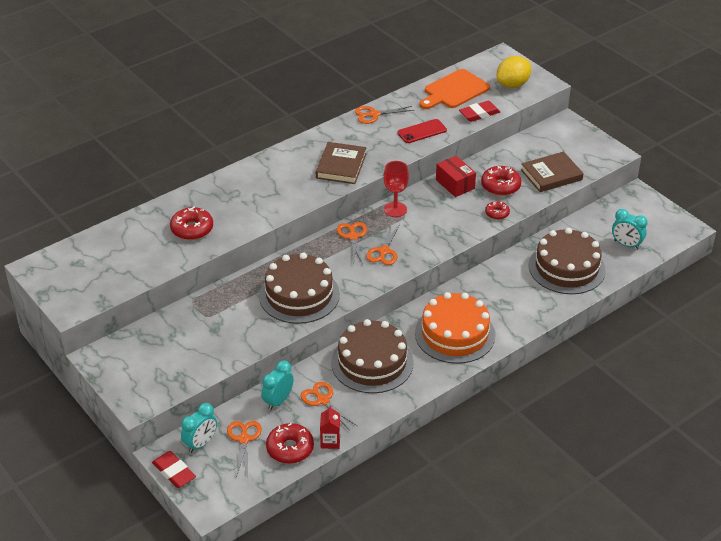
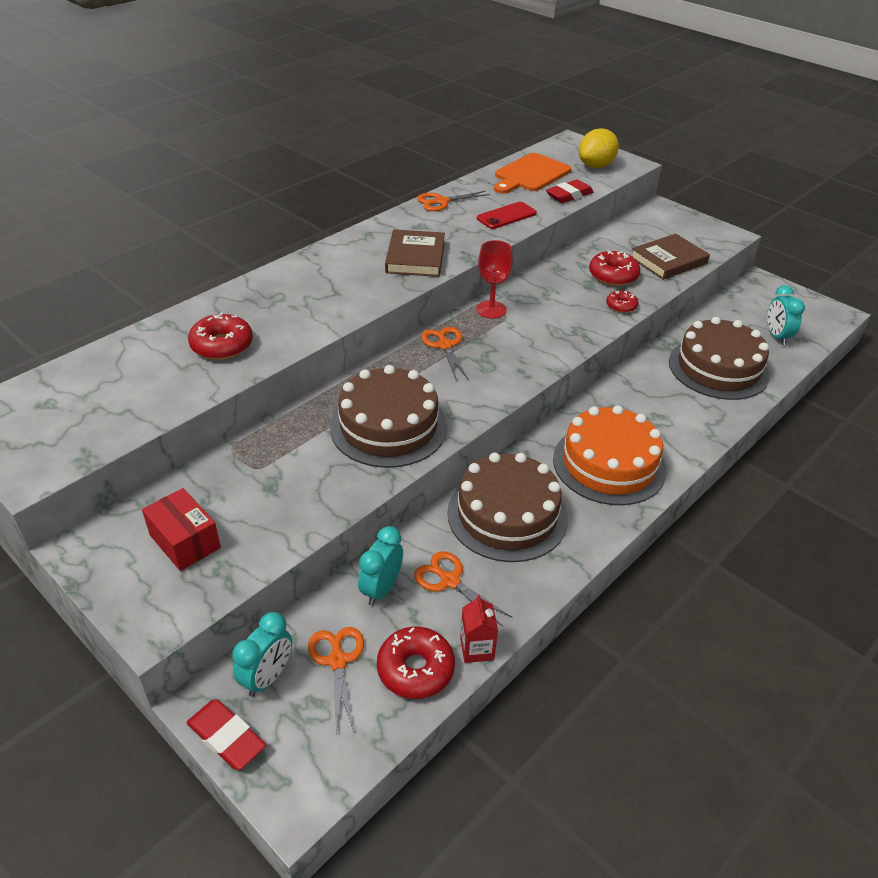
camera: 10 degrees left, 0 degrees up
(384, 251) = (492, 360): orange scissors -> none
(455, 184) = (557, 277): red box -> red box (185, 541)
(626, 245) = (776, 336): turquoise clock -> turquoise clock turned 60 degrees clockwise

